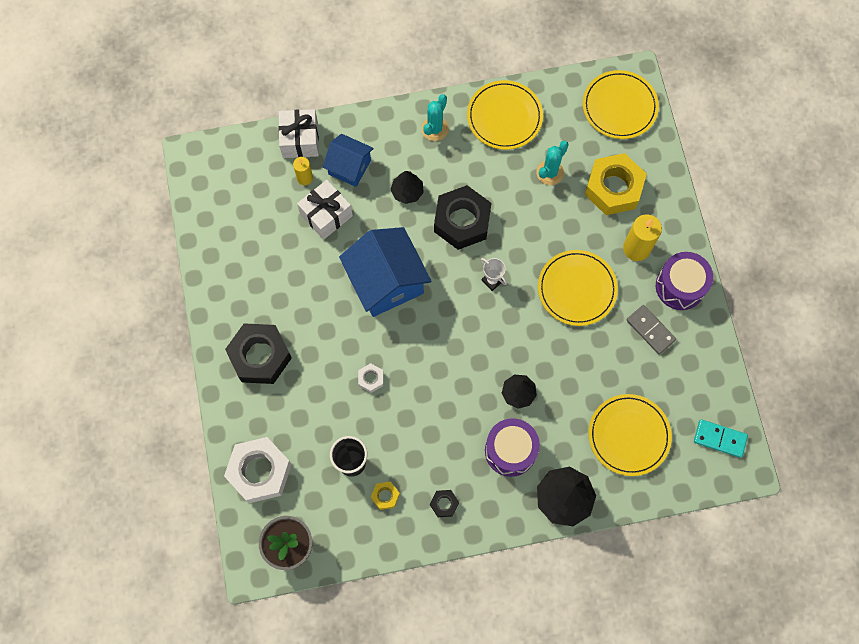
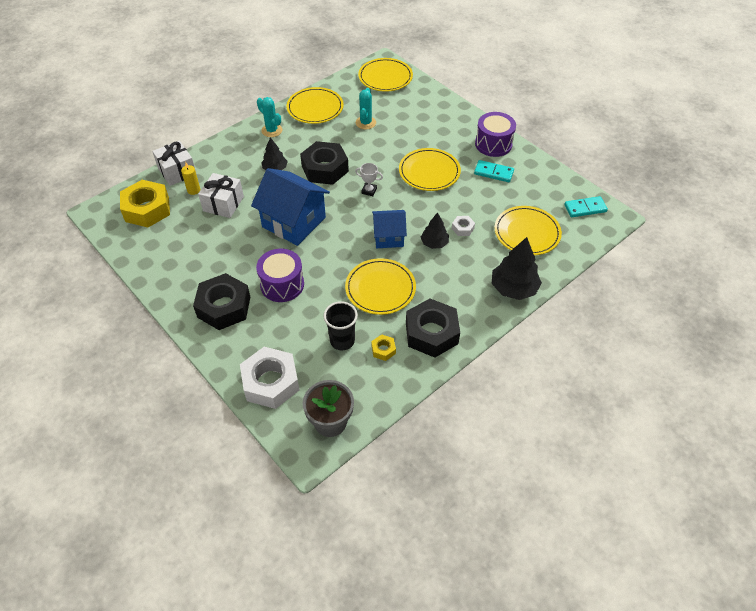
camera: 30 degrees left, 20 degrees down
(349, 167) = (224, 172): blue house -> blue house (388, 237)
(371, 379) = (321, 282): white nut -> white nut (462, 228)
(426, 420) = (380, 288): none -> yellow plate
(435, 129) = (272, 130): turquoise cactus -> turquoise cactus turned 45 degrees counterclockwise
(444, 504) = (431, 333): black nut -> black nut, size x2.25
(510, 450) = (454, 278): purple drum -> purple drum (282, 284)
(613, 188) = (412, 115): yellow nut -> yellow nut (147, 209)
(636, 248) = (451, 137): yellow candle -> none
(650, 330) = (493, 172): grey domino -> turquoise domino

